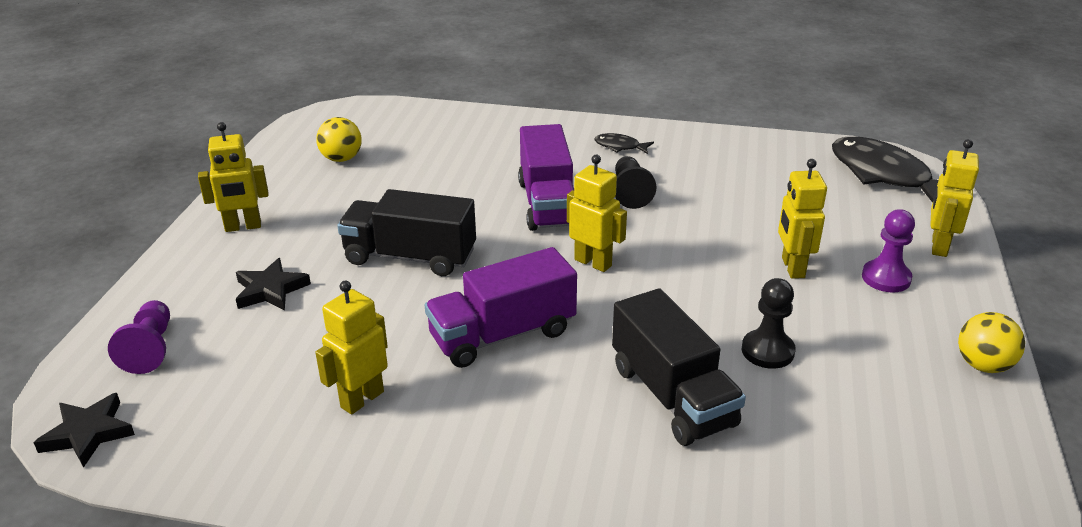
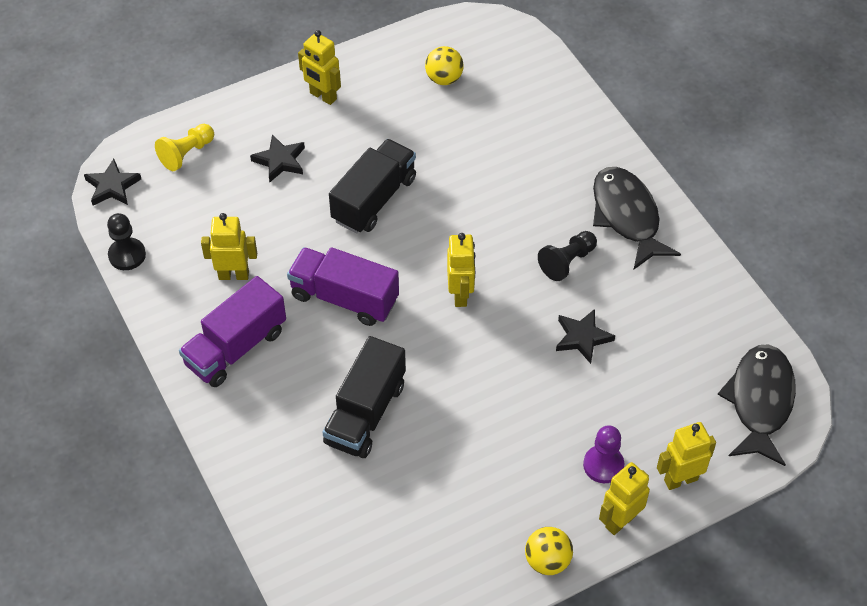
camera: 50 degrees right, 20 degrees up
(150, 349) = (186, 154): purple pawn -> yellow pawn
(410, 257) = (374, 199): black truck -> black truck turned 60 degrees clockwise
(547, 203) = (505, 226): purple truck -> purple truck (236, 348)
(620, 146) = (627, 216): black fish -> black fish, size x2.26
(724, 223) = (582, 338): none -> black star
(767, 351) = (453, 438): black pawn -> black pawn (127, 255)
(792, 268) = (563, 405): yellow robot -> yellow robot (620, 521)

